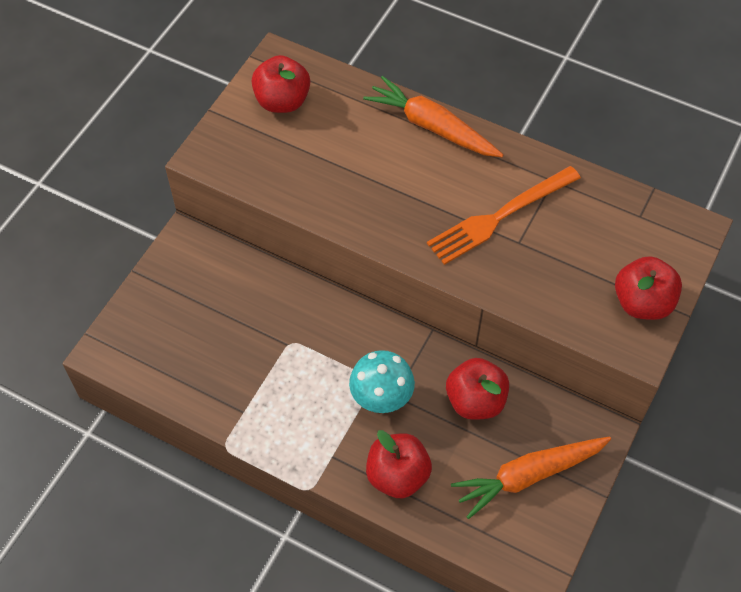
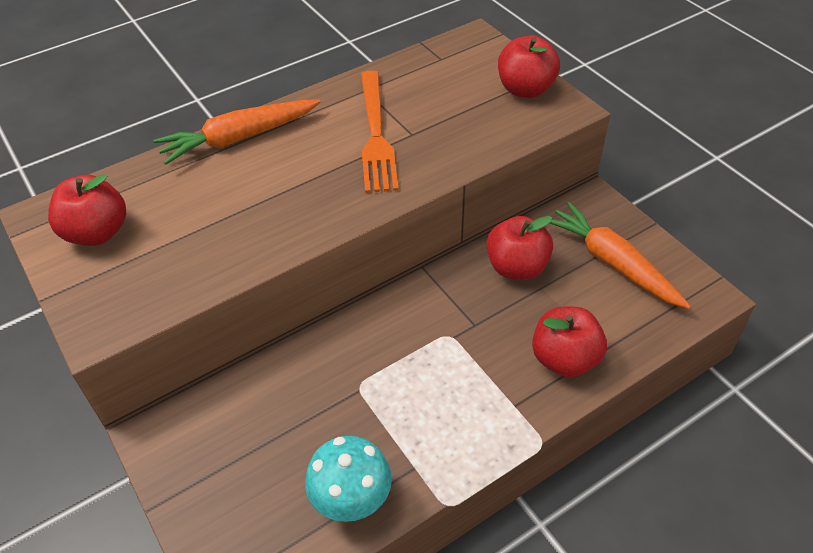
camera: 60 degrees left, 10 degrees down
(381, 400) = (473, 337): turquoise mushroom -> turquoise mushroom (352, 502)
(528, 476) = (612, 263): orange carrot -> orange carrot turned 135 degrees clockwise

